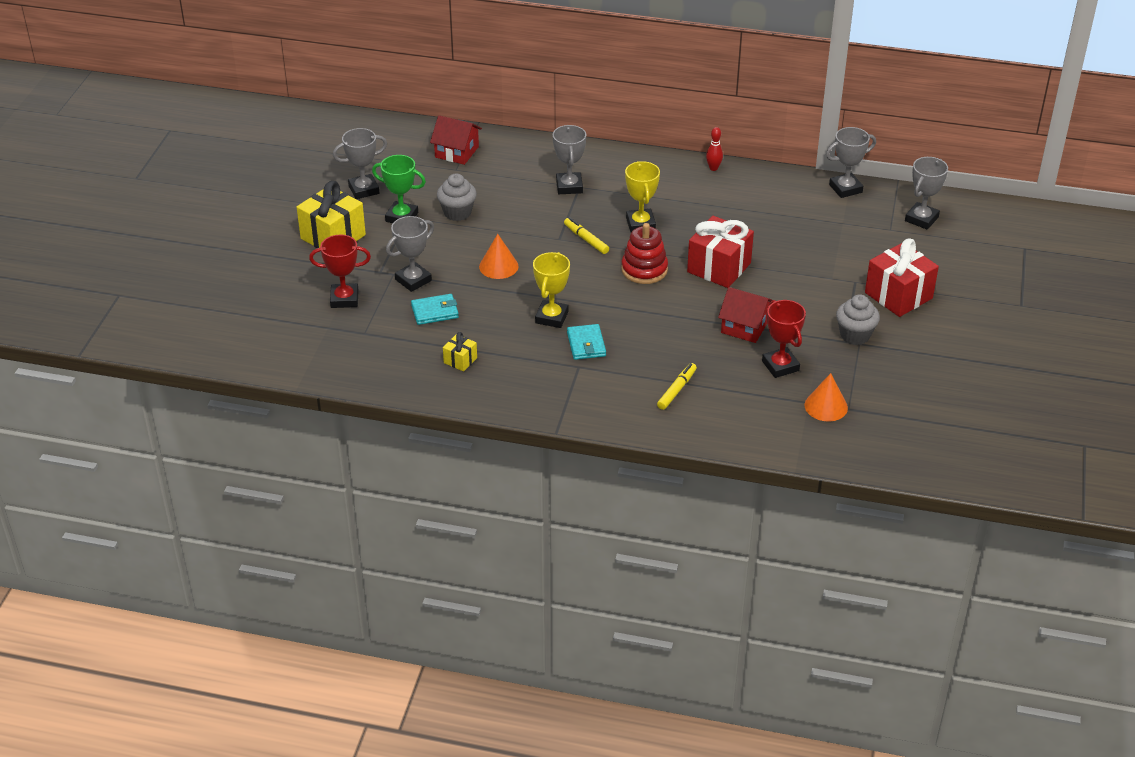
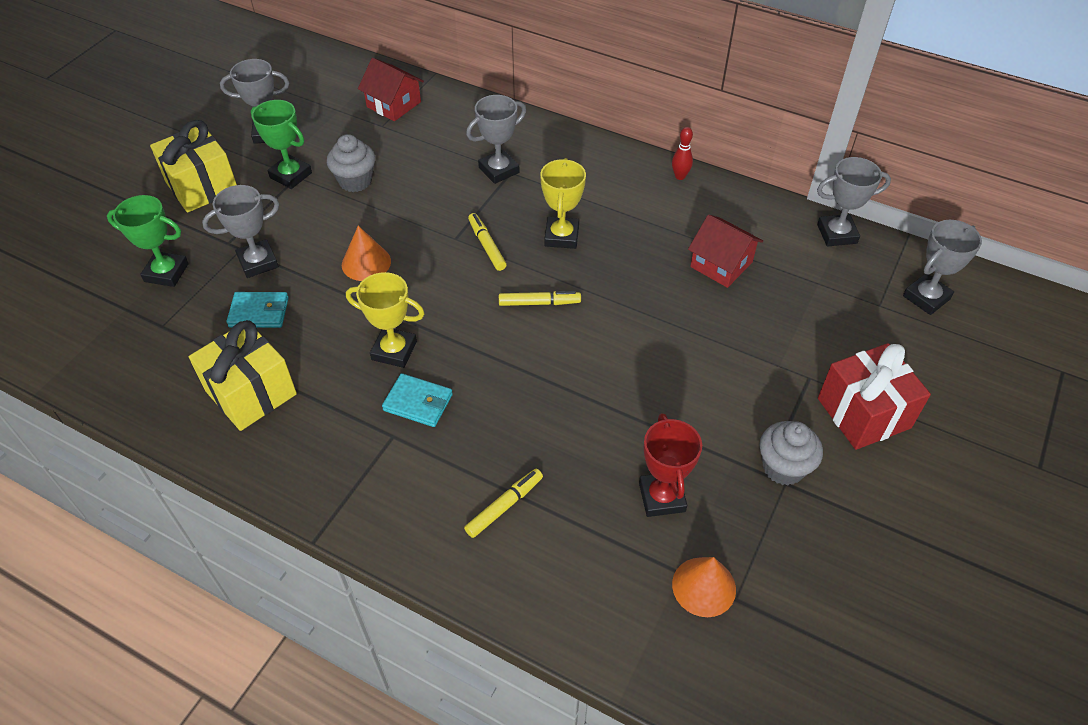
camera: 15 degrees right, 10 degrees up
(344, 299) = (166, 273): red trophy -> green trophy
(460, 360) = (251, 392): yellow gift -> yellow gift, size x2.07
(551, 317) = (394, 351): yellow trophy -> yellow trophy turned 75 degrees clockwise
(569, 186) = (499, 170): grey trophy -> grey trophy turned 45 degrees clockwise
(586, 344) = (418, 402): turquoise wallet -> turquoise wallet turned 75 degrees counterclockwise
(644, 270) = (539, 303): red stacking toy -> yellow marker
(719, 267) = (635, 319): red gift -> none
(745, 326) = (636, 419): red house -> red house (721, 264)

